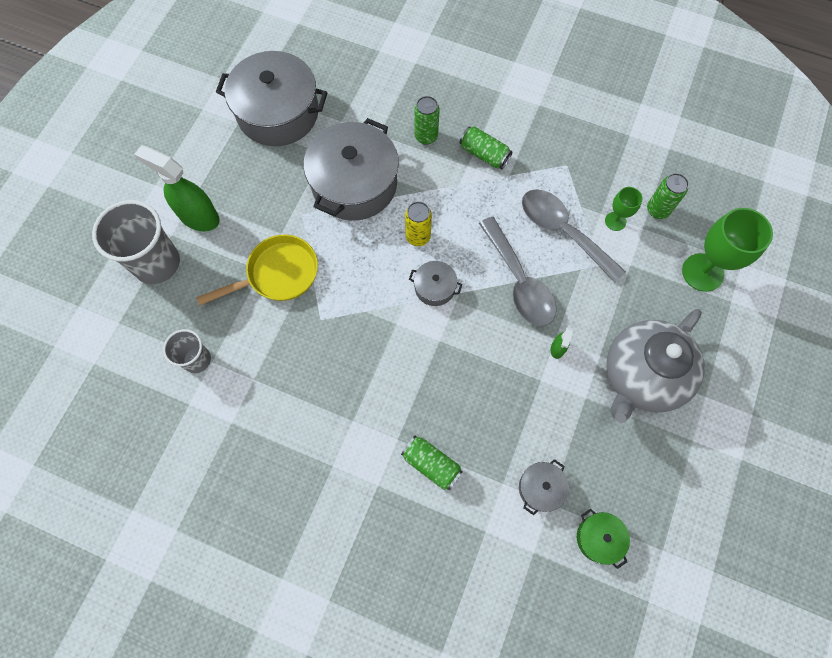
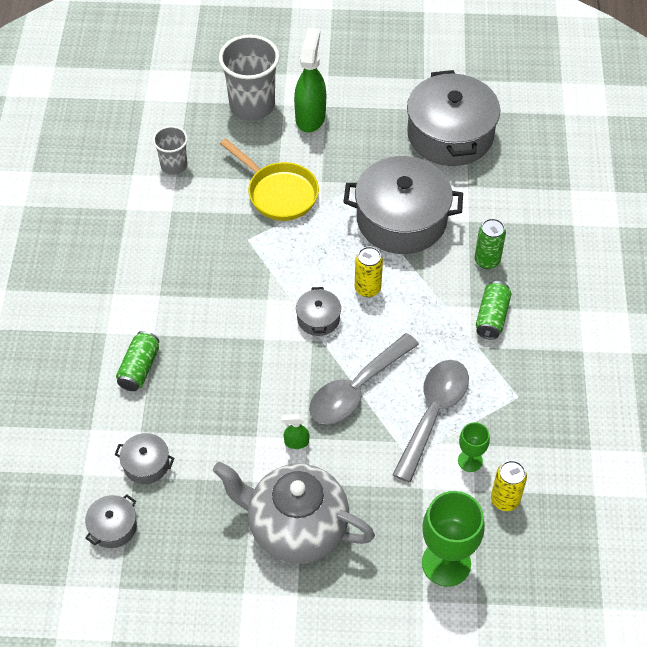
camera: 70 degrees right, 15 degrees down
(599, 538) = (113, 527): green pot -> grey pot
(657, 210) = (505, 500): green can -> yellow can

